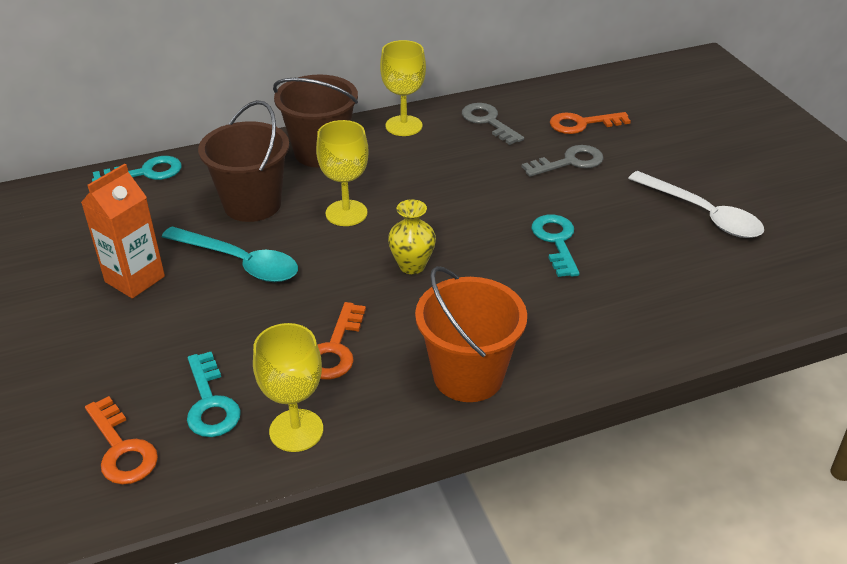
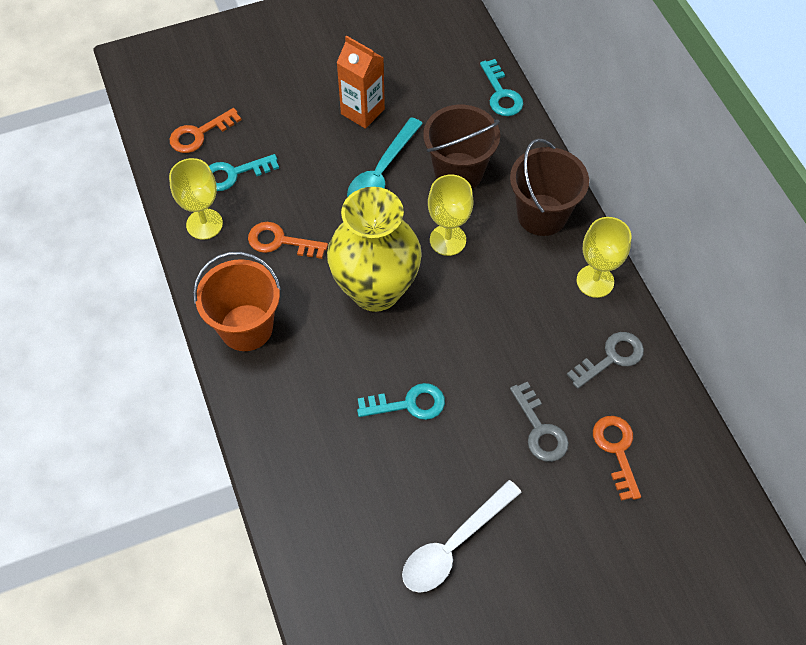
camera: 90 degrees right, 20 degrees up
(412, 265) = (375, 290): yellow vase -> yellow vase, size x2.26

